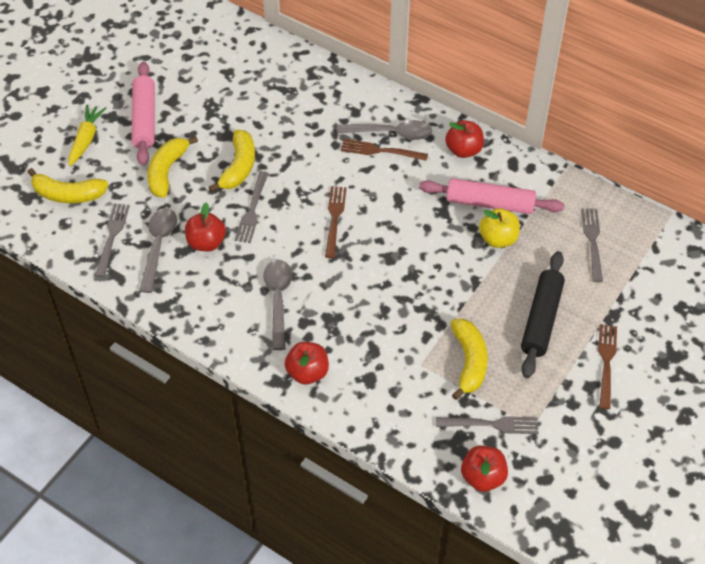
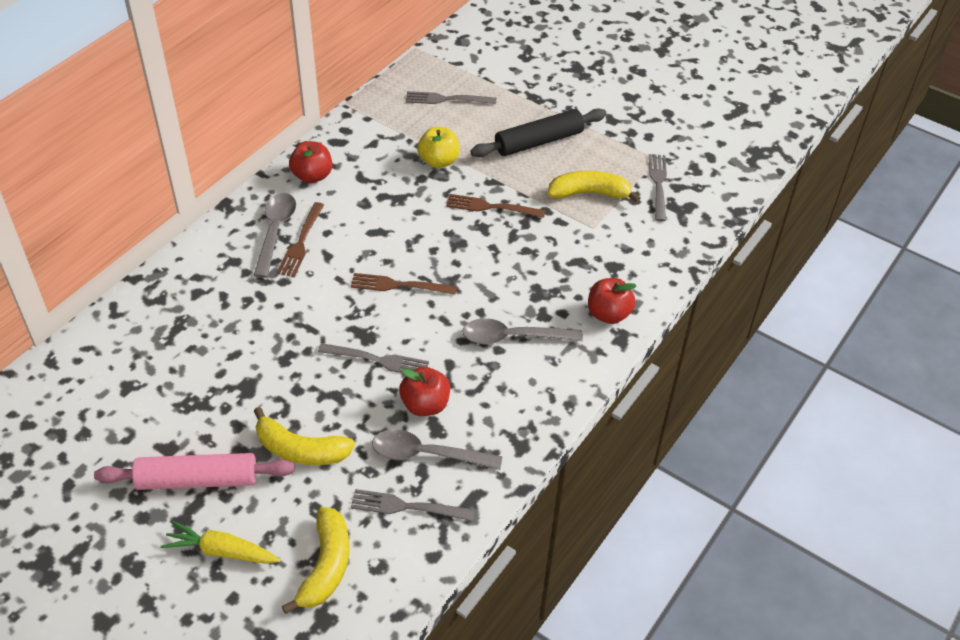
camera: 90 degrees left, 5 degrees down
(239, 167) = (305, 373): yellow banana -> none
(482, 477) = (714, 195): red apple -> none
(490, 203) = (391, 163): pink rolling pin -> none
(541, 319) = (539, 142): black rolling pin -> black rolling pin turned 45 degrees counterclockwise
(606, 363) = (586, 107): brown fork -> brown fork (491, 207)

